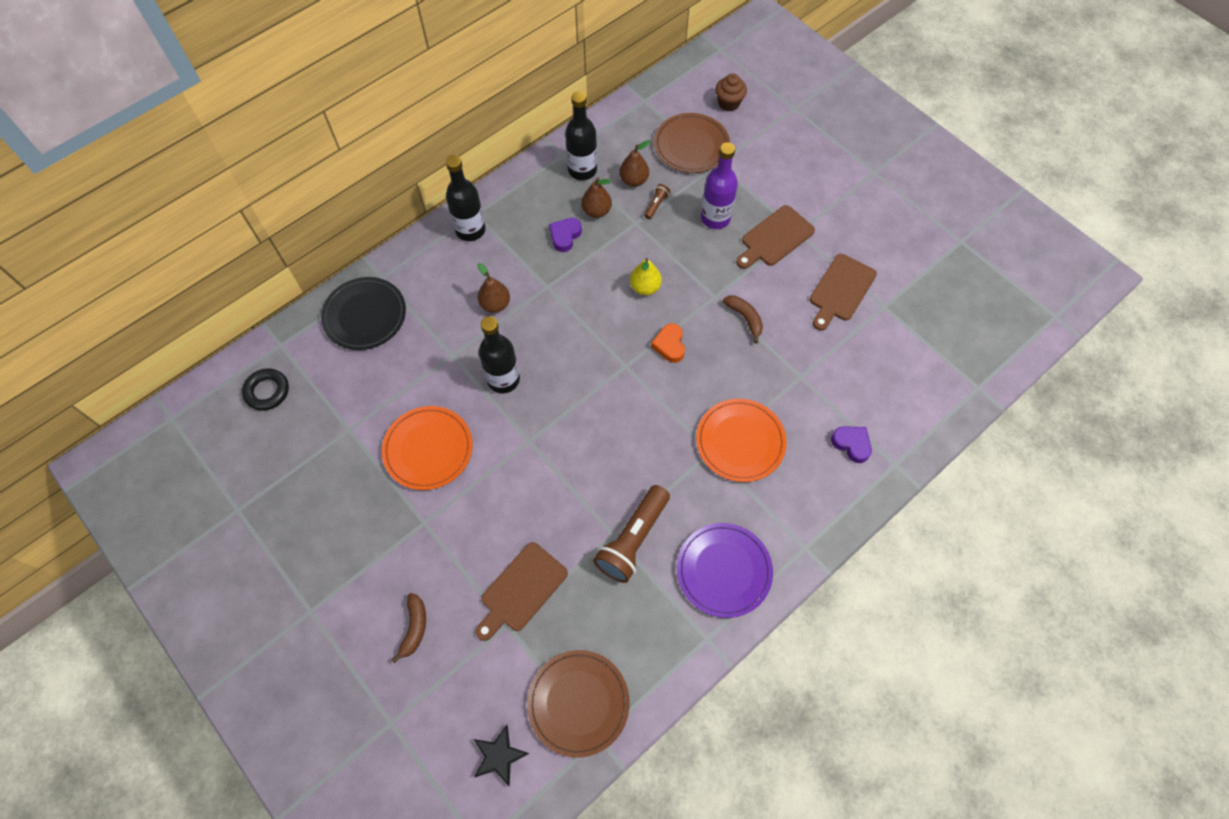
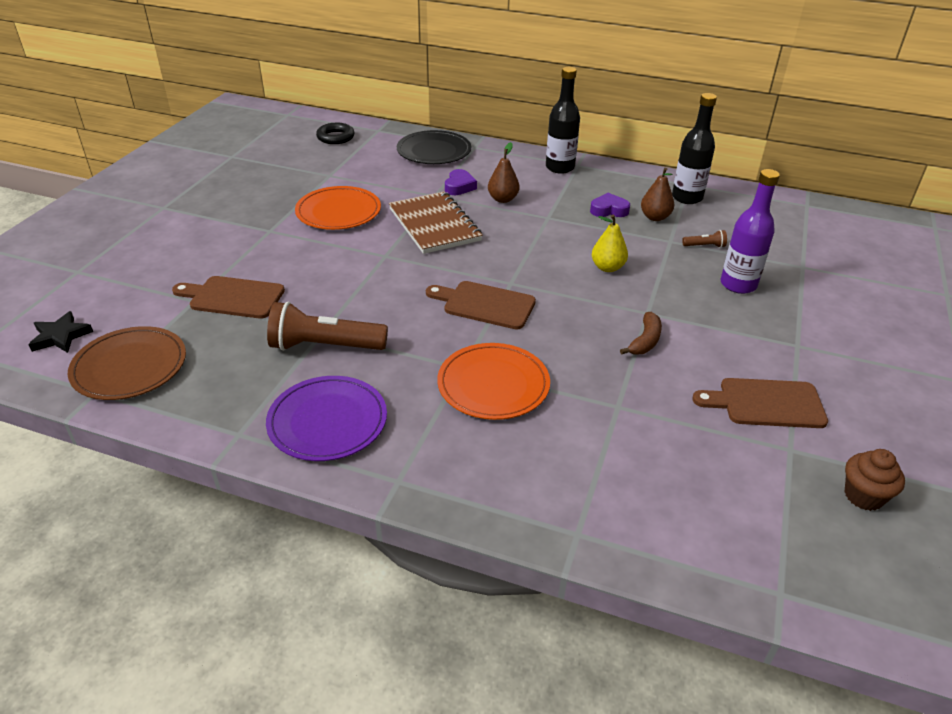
camera: 60 degrees right, 25 degrees down
(414, 628) = (169, 255): brown banana -> none
(503, 379) = (434, 225): black bottle -> brown notebook
(634, 180) = (714, 226): brown pear -> none
(669, 345) = (560, 302): orange heart -> none
(691, 145) = (799, 245): brown plate -> none
(728, 103) = (882, 251): brown cupcake -> brown cupcake (863, 496)
(775, 238) = (768, 331): brown cutting board -> brown cutting board (485, 305)
(851, 444) = (569, 480): purple heart -> purple heart (459, 186)

